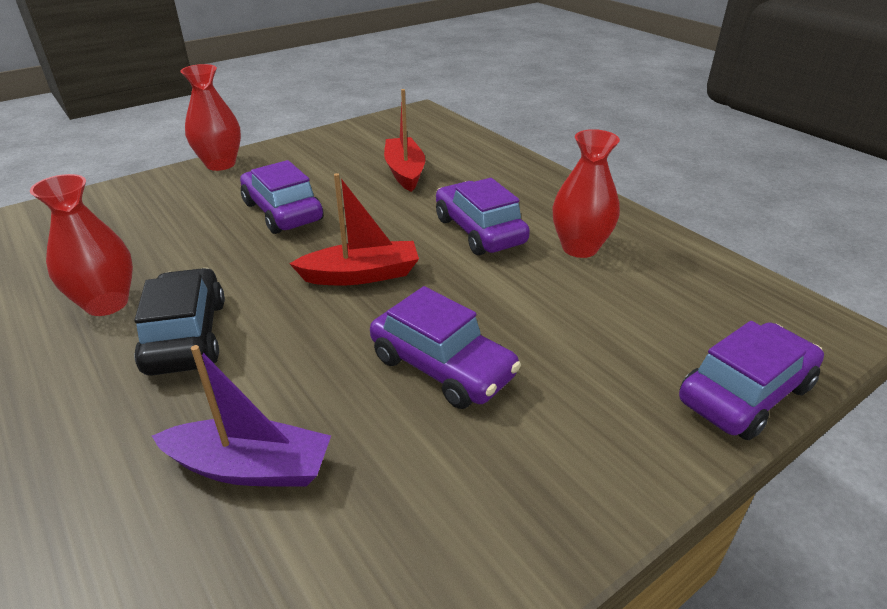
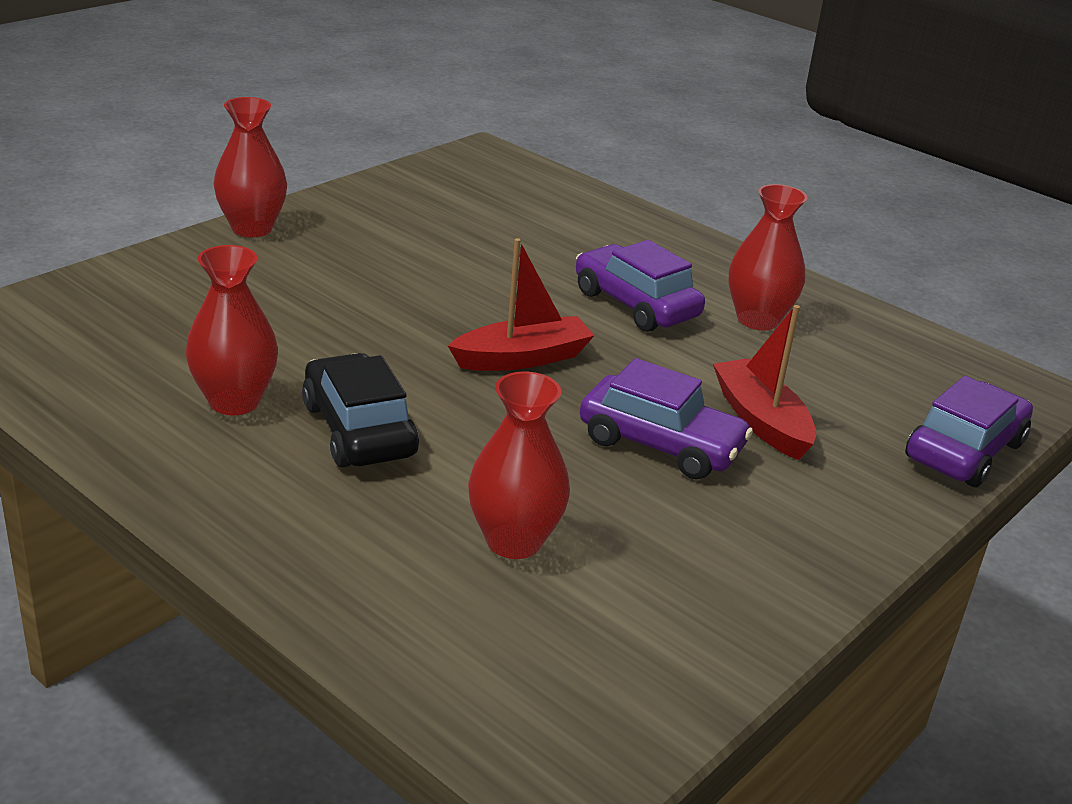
camera: 15 degrees left, 5 degrees down
(250, 467) = (514, 541): purple boat -> red vase
(282, 212) = (379, 289): purple car -> none
(405, 172) = (508, 235): red boat -> red boat (761, 421)

